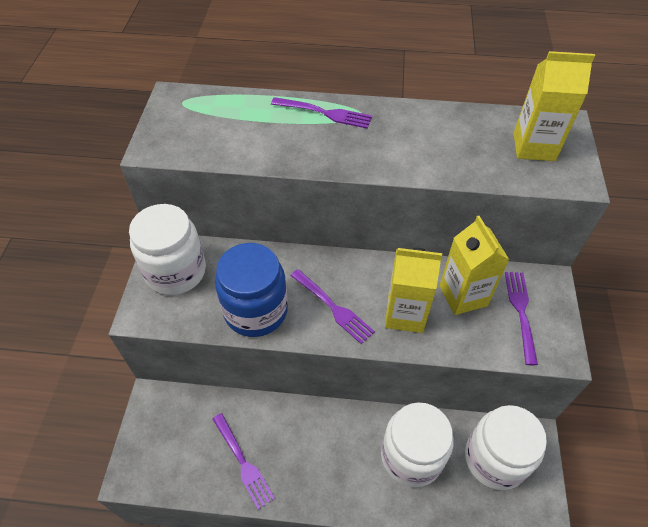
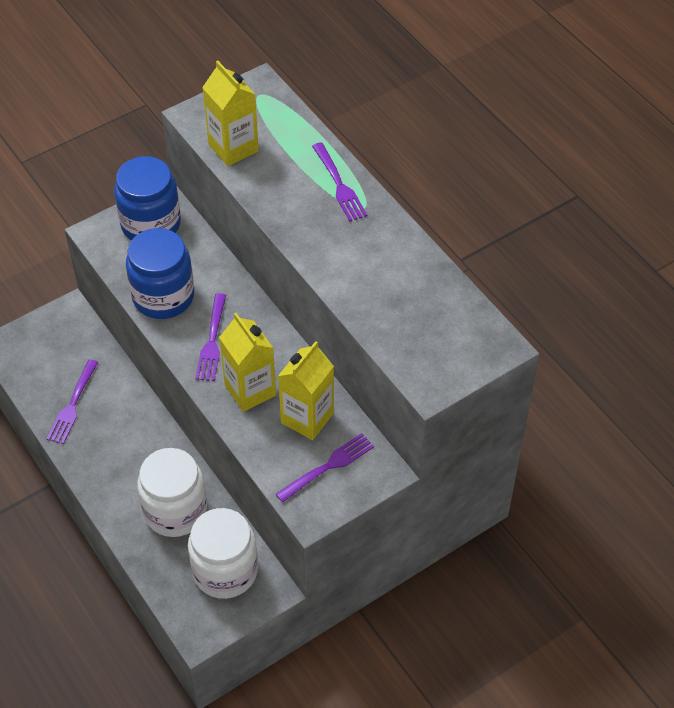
camera: 50 degrees right, 0 degrees up
(176, 271) = (151, 224): white jar -> blue jar
(534, 147) = (442, 339): yellow carton -> yellow carton (233, 148)

